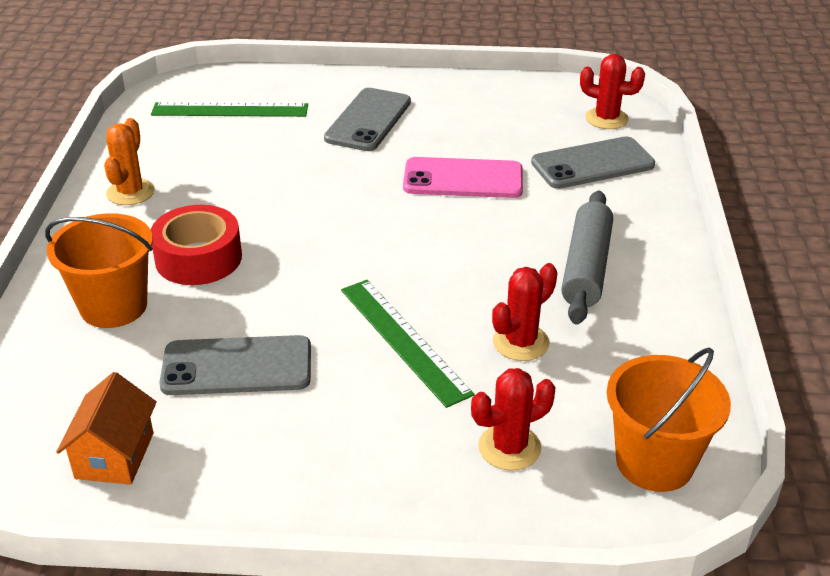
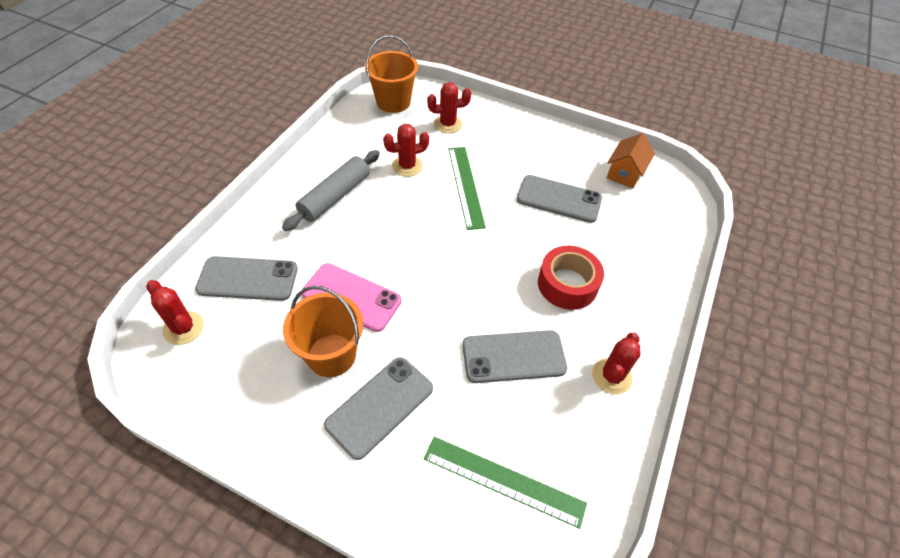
camera: 160 degrees left, 15 degrees up
(113, 306) = (625, 262): orange bucket -> orange bucket (331, 355)
(130, 192) = (611, 376): orange cactus -> red cactus
(248, 180) = (513, 356): none -> grey phone

